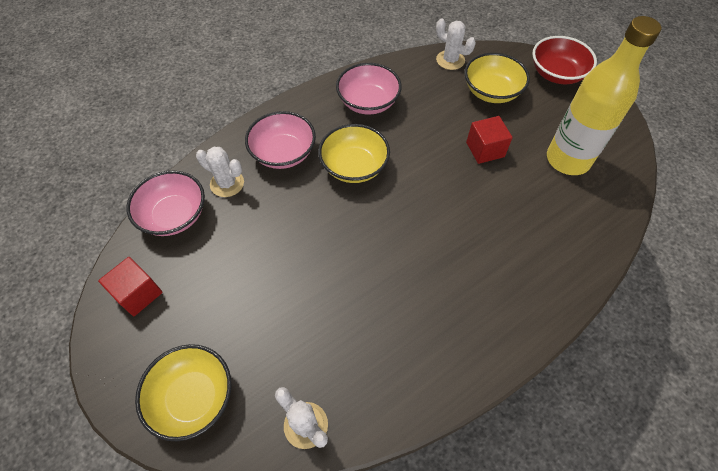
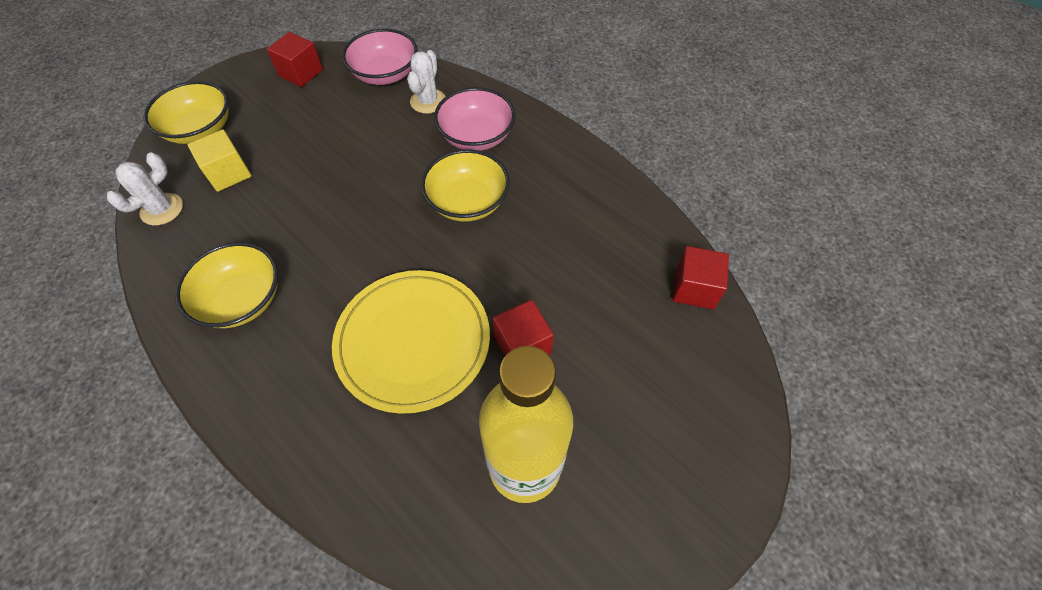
camera: 80 degrees right, 0 degrees up
(271, 359) = (228, 173): none -> yellow cube
(368, 102) = (577, 201): pink bowl -> none
(450, 60) = (694, 288): white cactus -> red cube
(478, 211) = (413, 341): none -> yellow plate
(491, 91) = (644, 349): yellow bowl -> yellow bowl (242, 299)
(556, 74) = (722, 453): red bowl -> none

